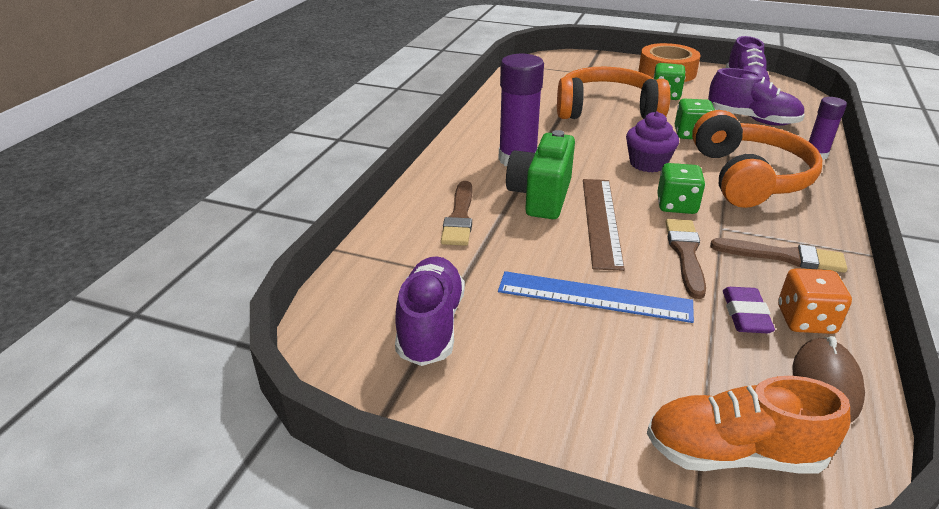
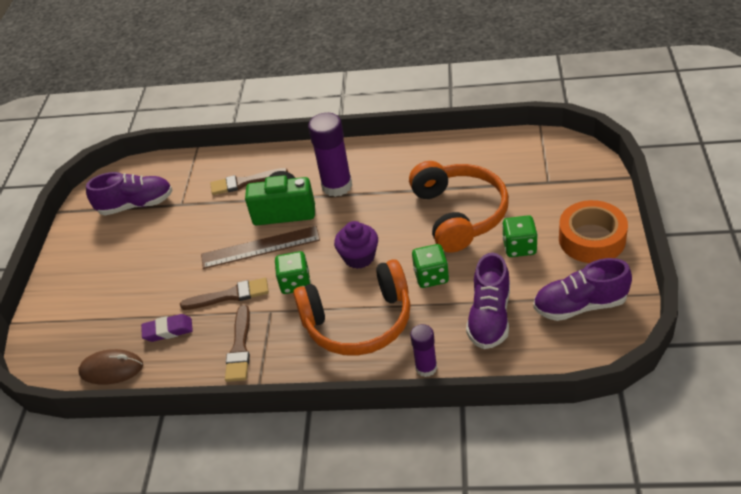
camera: 80 degrees right, 10 degrees up
(594, 297) = (173, 260): blue ruler -> none
(733, 453) = (58, 332): orange shoe -> none
(805, 320) = (168, 360): orange dice -> none

